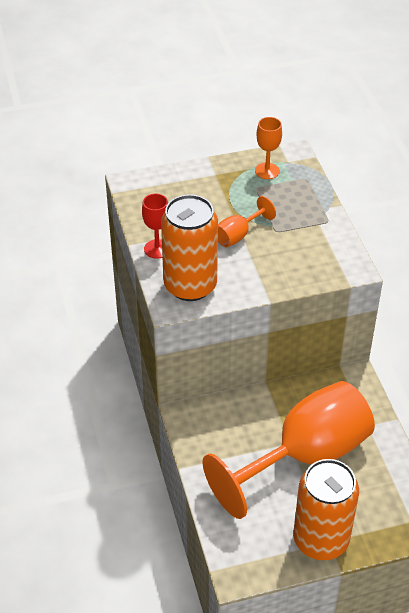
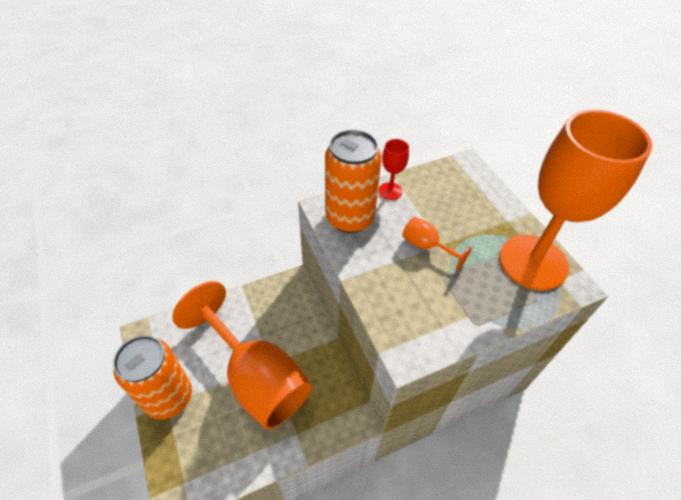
camera: 80 degrees right, 5 degrees up
(267, 171) = (533, 262): orange goblet -> orange goblet, size x2.48

